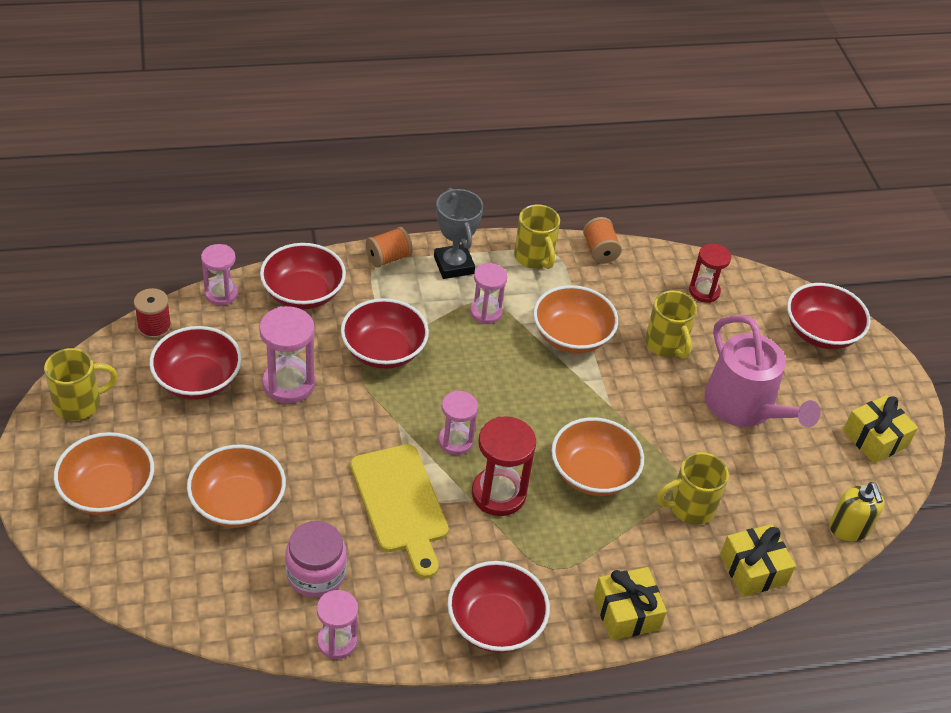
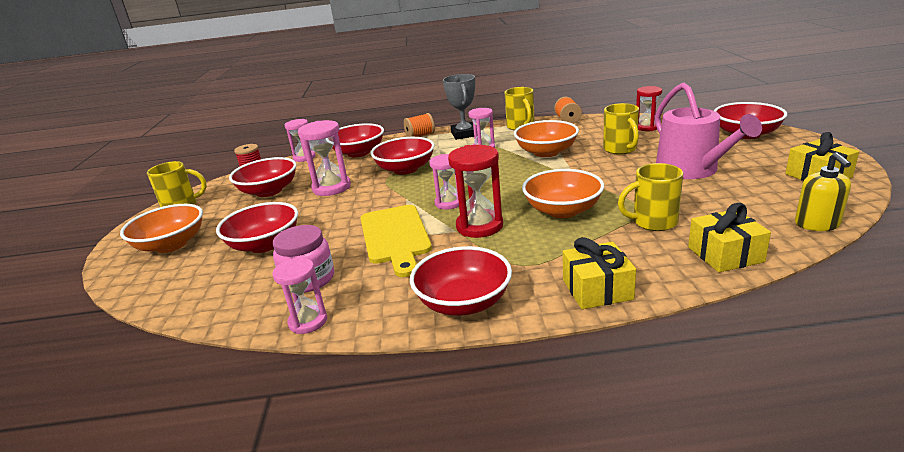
camera: 15 degrees right, 20 degrees down
(238, 503) = (265, 244): orange bowl -> red bowl

